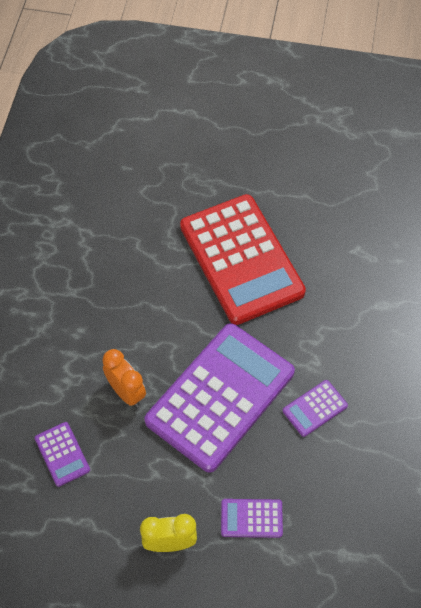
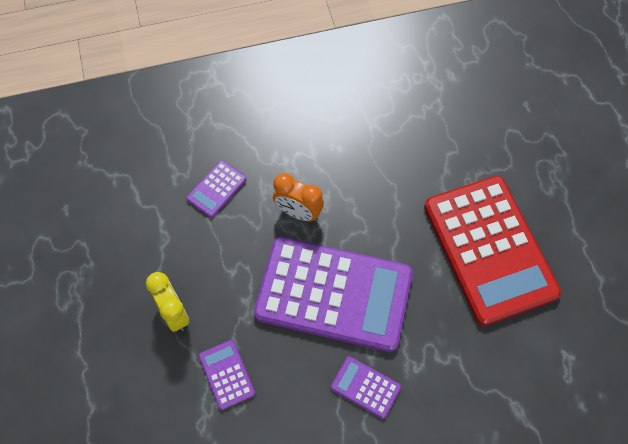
camera: 65 degrees right, 5 degrees up
(126, 392) = (298, 212): orange clock -> orange clock turned 90 degrees clockwise
(241, 259) = (489, 249): red calculator -> red calculator turned 60 degrees counterclockwise

